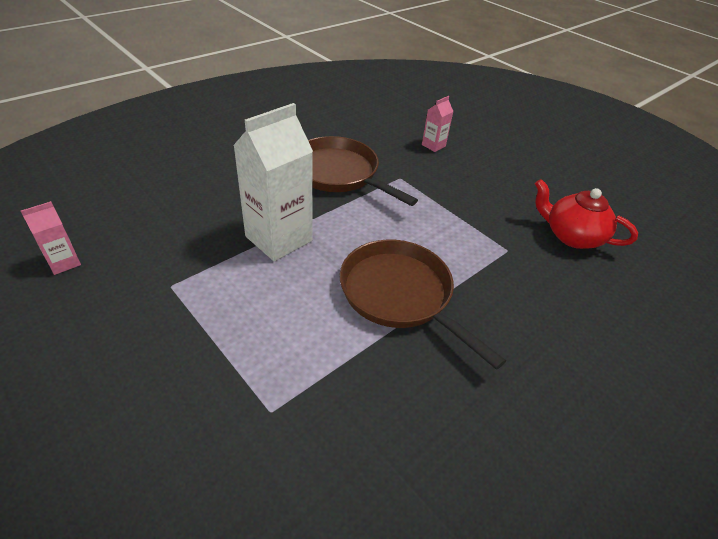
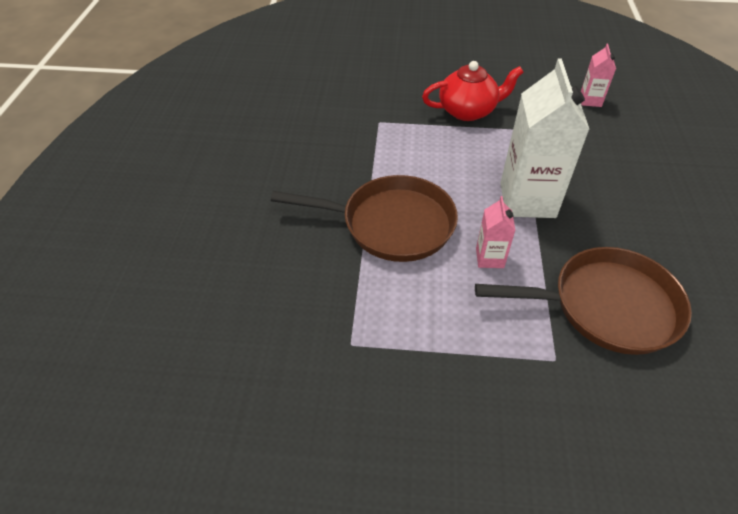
camera: 140 degrees right, 5 degrees up
(433, 145) = (613, 479): pink carton -> pink carton (489, 258)
(572, 236) = (298, 433): red teapot -> red teapot (468, 111)

